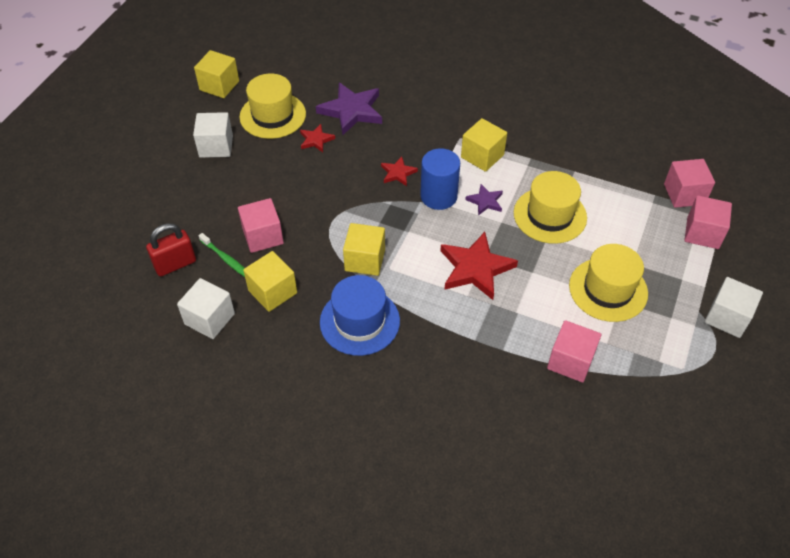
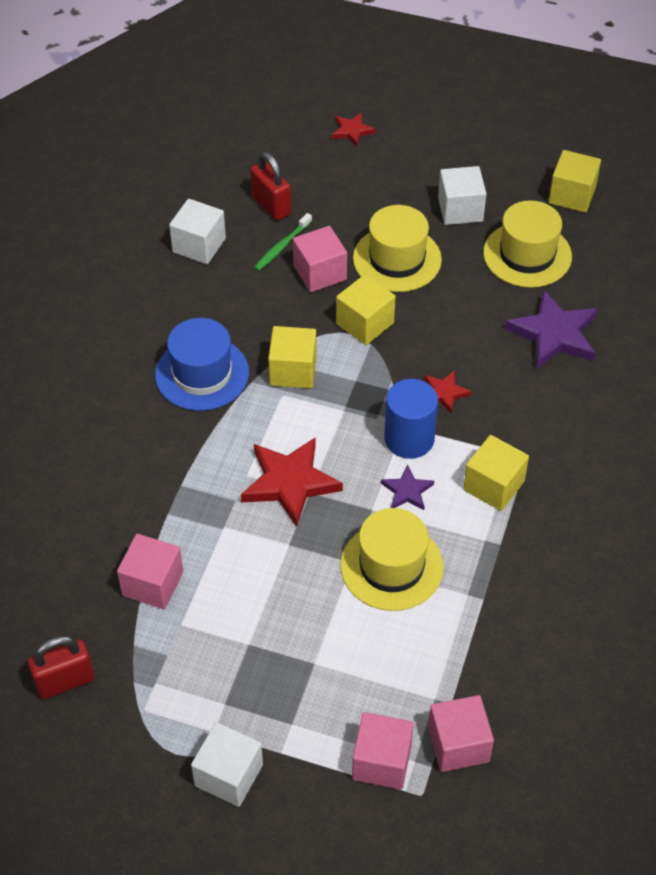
camera: 85 degrees right, 0 degrees up
(272, 292) = (239, 292): yellow cube -> yellow cube (365, 323)
(316, 140) = (490, 303): red star -> red star (352, 131)
(608, 289) = (267, 631): yellow hat -> yellow hat (397, 259)
(665, 423) = (65, 681): none -> red padlock

